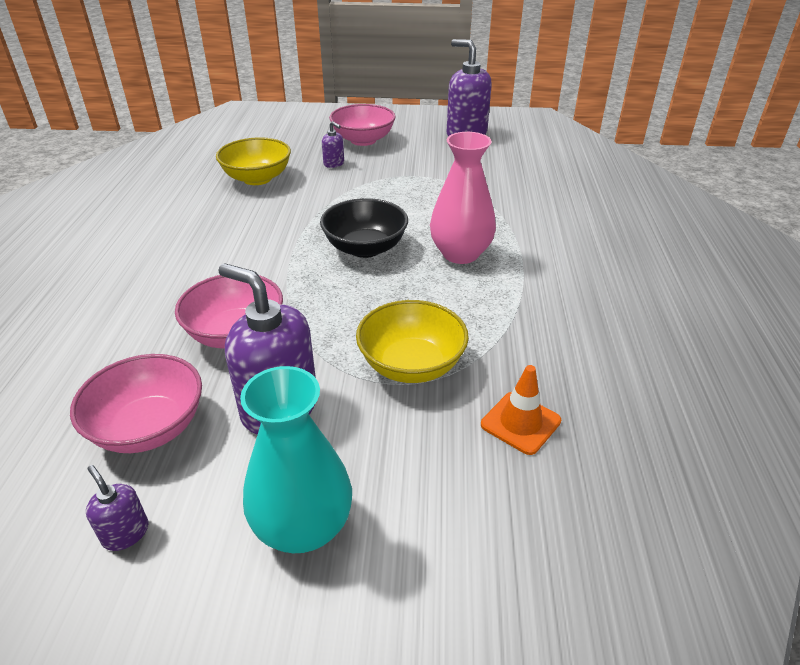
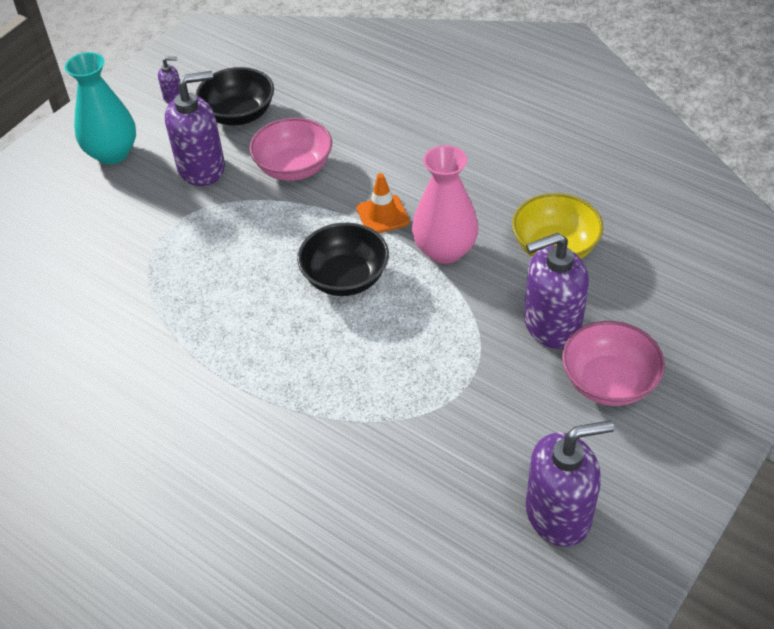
camera: 125 degrees right, 10 degrees up
(149, 427) = (239, 115): pink bowl -> black bowl
(334, 164) = (551, 325): purple soap dispenser -> purple soap dispenser, size x2.20
(411, 365) = (176, 242): yellow bowl -> none
(460, 254) = (278, 341): pink vase -> pink vase (445, 250)
(520, 423) = (77, 269): orange traffic cone -> orange traffic cone (382, 215)

